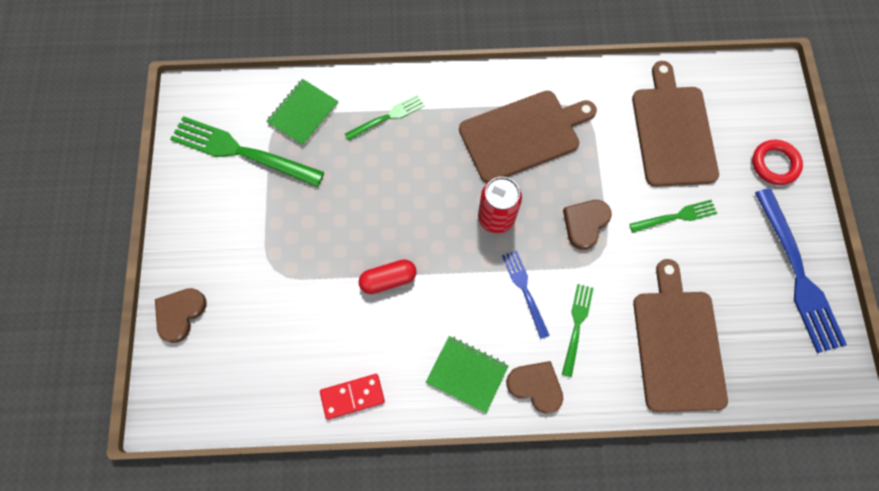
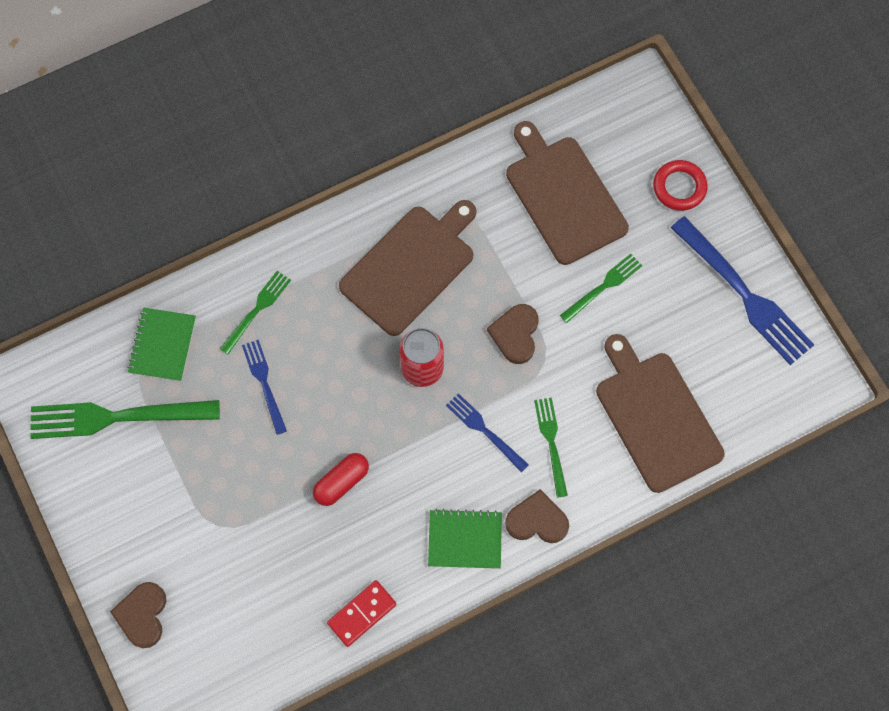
camera: 25 degrees left, 0 degrees up
(365, 174) = (264, 383): none -> blue fork

